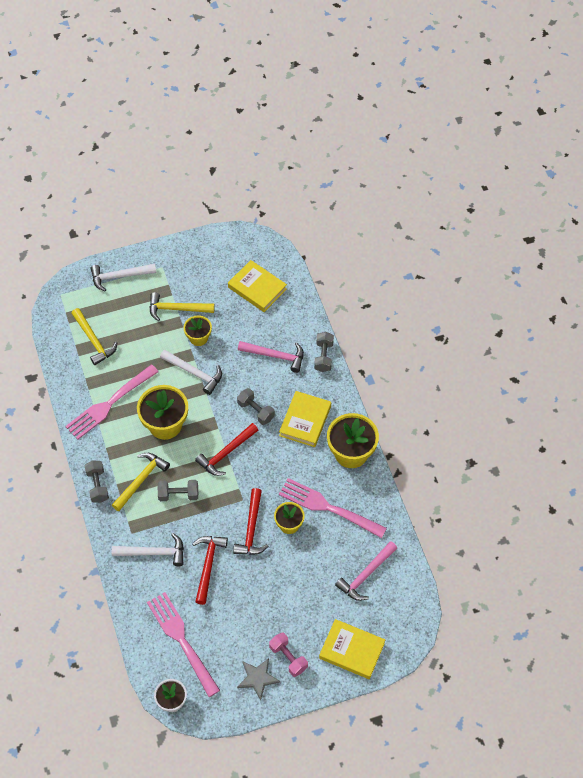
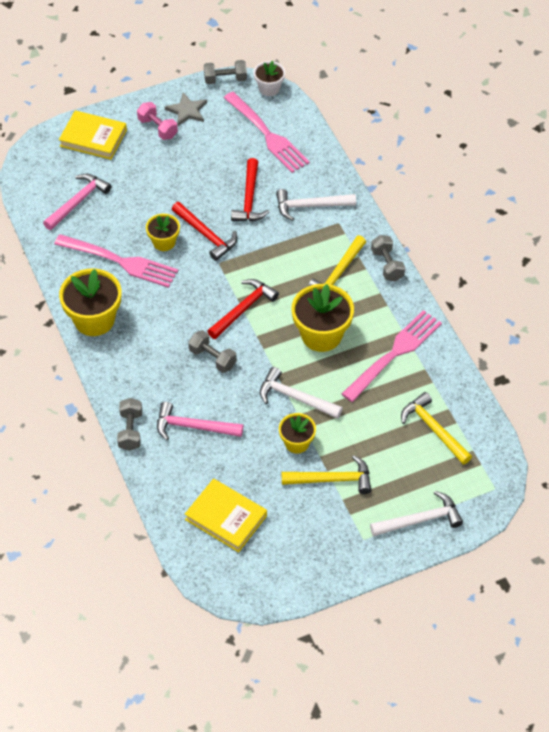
camera: 175 degrees right, 5 degrees down
(178, 495) = (292, 262): grey dumbbell -> grey dumbbell (225, 79)
(251, 529) = (206, 235): red hammer -> red hammer turned 135 degrees clockwise
(305, 421) = (151, 351): yellow book -> none

